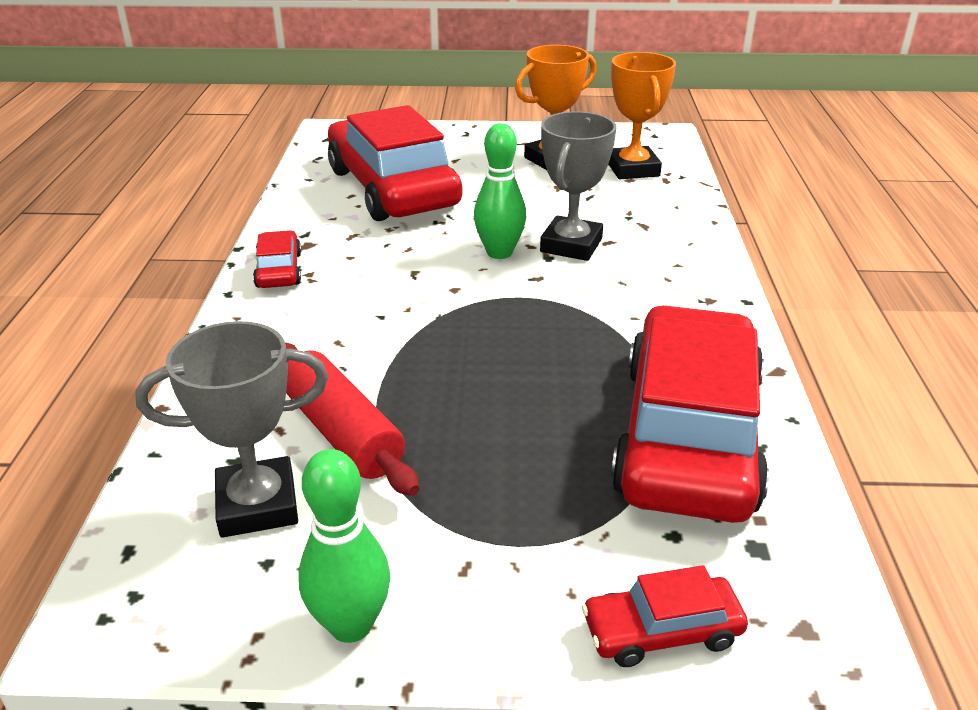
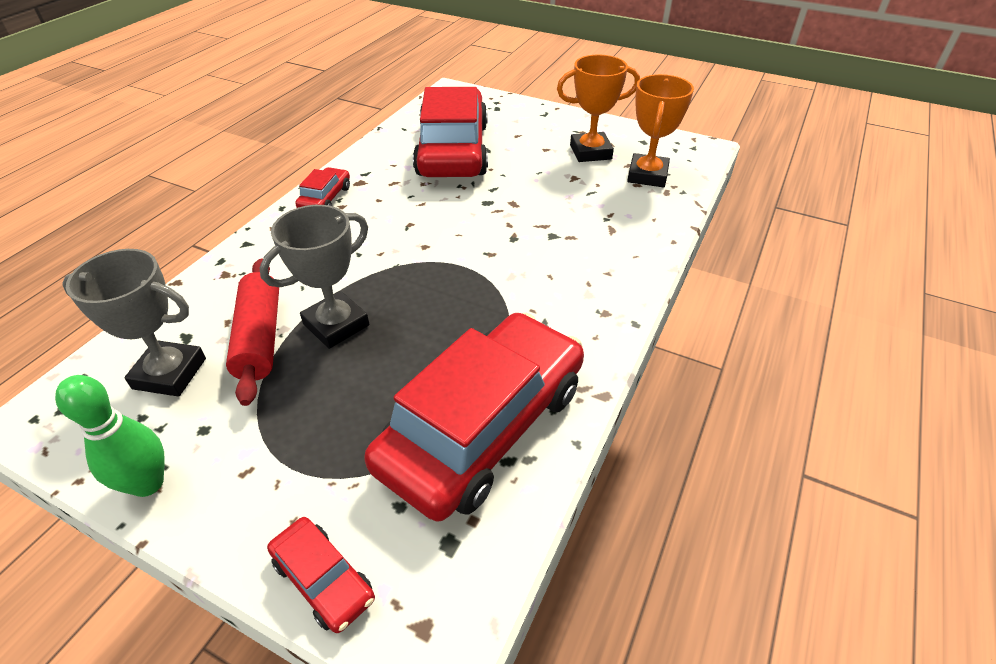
camera: 25 degrees right, 10 degrees up
(499, 252) = (481, 224): green bowling pin -> none
(571, 245) = (539, 232): grey trophy -> grey trophy (336, 324)
(661, 631) = (323, 579): red car -> red car turned 150 degrees counterclockwise

